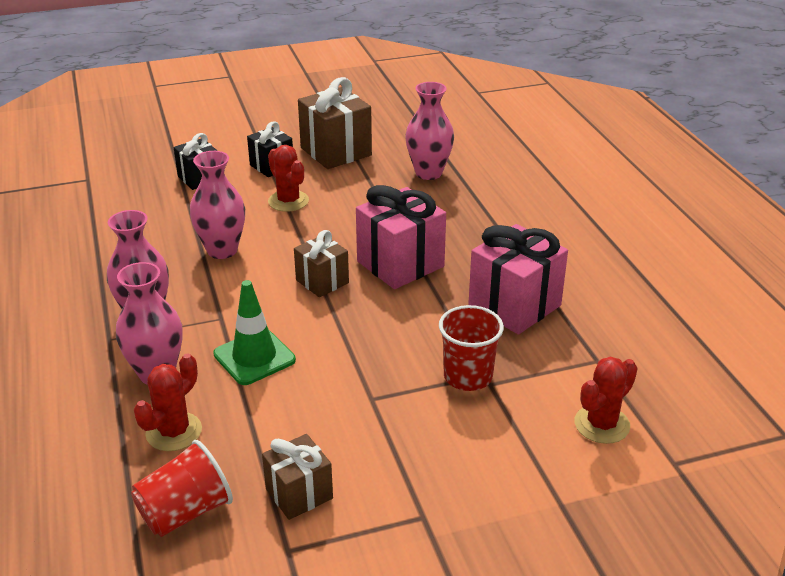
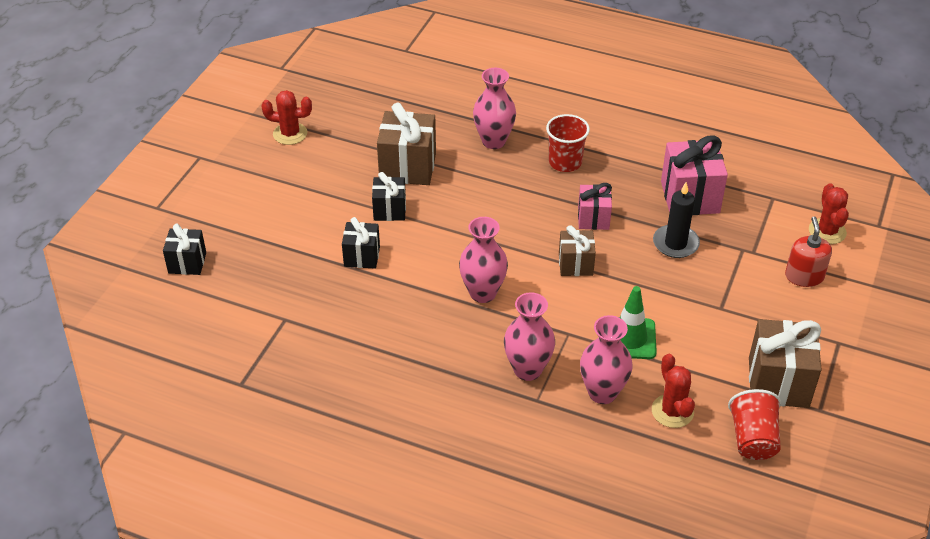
camera: 50 degrees left, 10 degrees up
(107, 119) = (187, 263): none -> black gift
(288, 201) = (452, 227): red cactus -> red cactus (290, 134)
(299, 494) = (778, 382): brown gift -> brown gift, size x1.68
(400, 264) = (593, 218): pink gift -> pink gift, size x0.60
(431, 326) = (675, 243): none -> black candle
(468, 376) = (738, 257): red cup -> red cup (565, 162)
(501, 439) = (804, 276): none -> red soap dispenser

